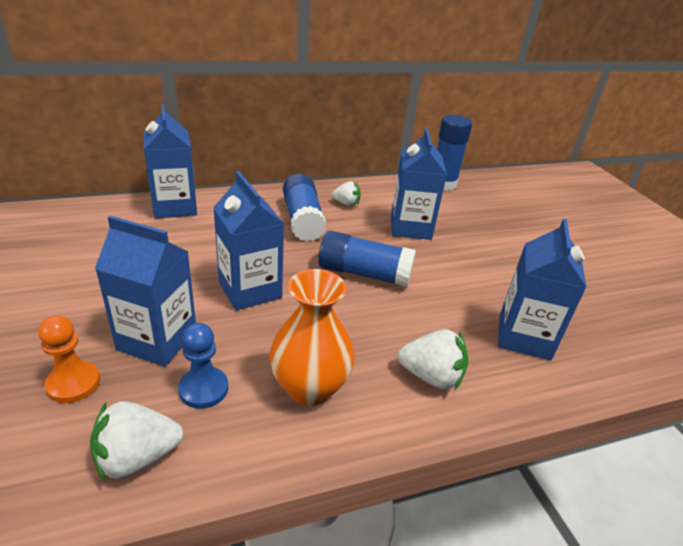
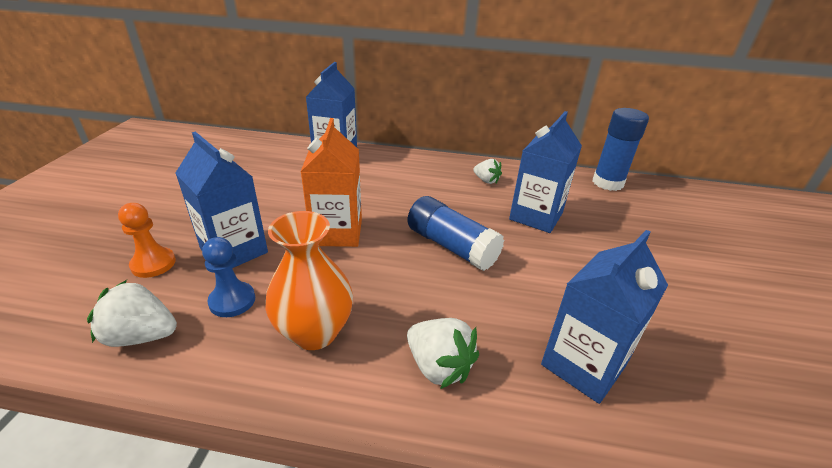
camera: 30 degrees right, 0 degrees up
(250, 290) = (337, 232): blue carton -> orange carton
(302, 220) = (432, 186): blue glue stick -> none

